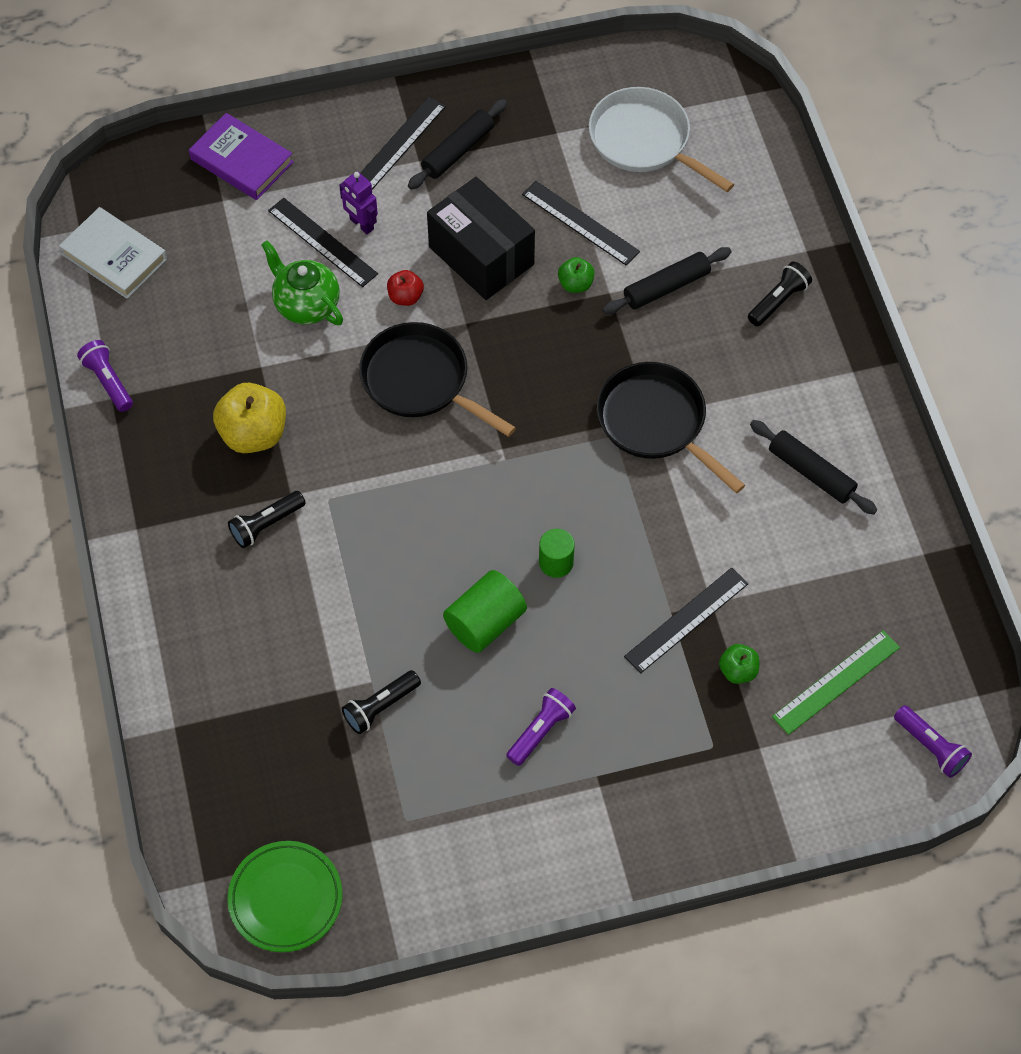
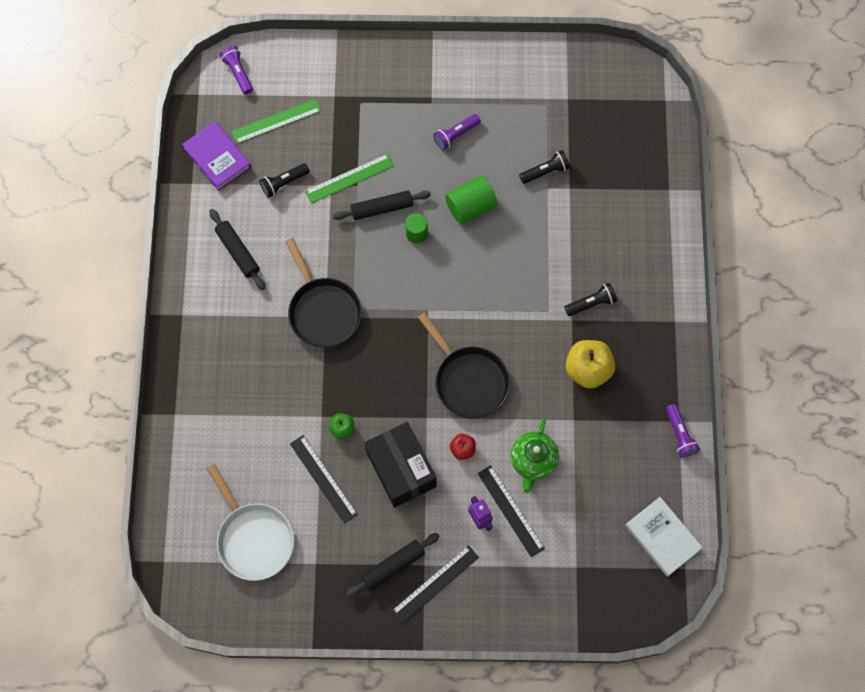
camera: 165 degrees left, 10 degrees up
(241, 161) = (555, 600): purple book -> purple book (217, 158)
(285, 898) = (621, 80): green plate -> none
(306, 304) = (533, 461): green teapot -> green teapot turned 45 degrees clockwise
(666, 287) = (281, 410): black rolling pin -> black rolling pin (381, 208)
(686, 620) = (349, 178): black ruler -> green ruler
(738, 671) = (330, 141): green apple -> none
(778, 301) = (209, 380): black flashlight -> black flashlight (284, 183)

